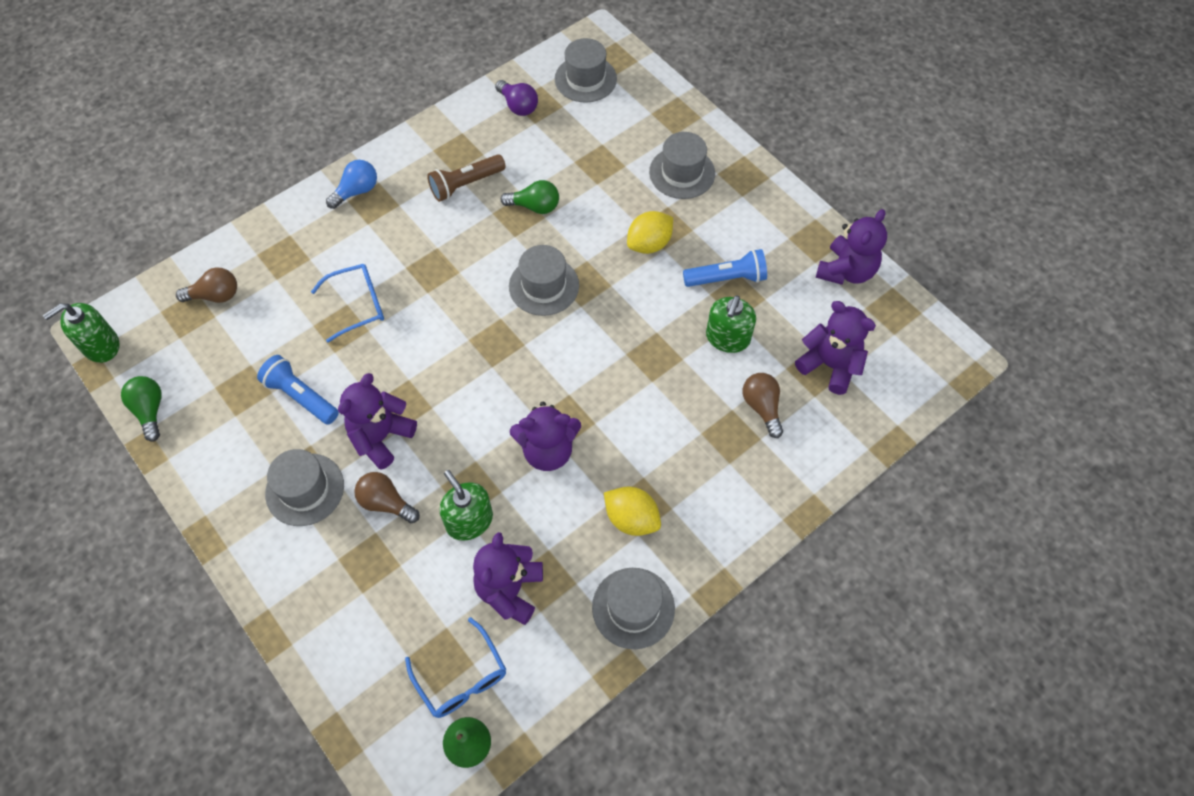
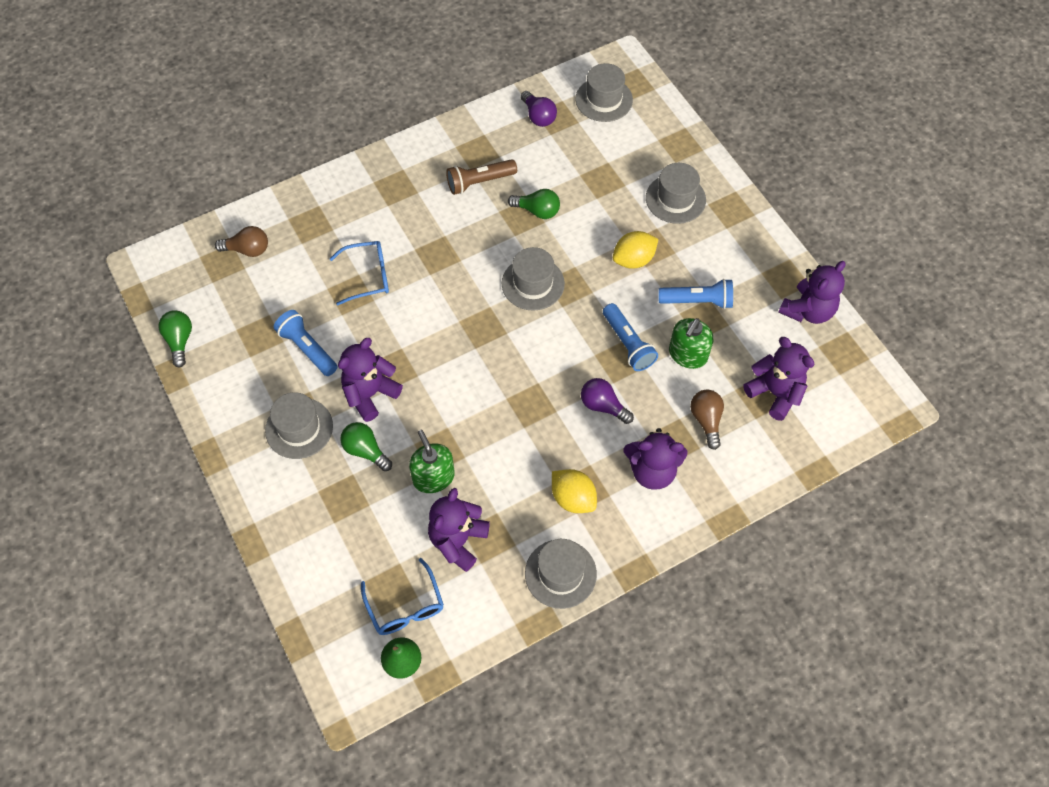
camera: 10 degrees right, 0 degrees up
(101, 345) = (146, 279): green soap dispenser -> none
(356, 191) = (382, 175): blue light bulb -> none
(386, 503) = (365, 450): brown light bulb -> green light bulb
(547, 450) = (511, 428): purple teddy bear -> purple teddy bear (652, 471)
(645, 409) = (603, 406): none -> purple light bulb
(660, 336) = (628, 344): none -> blue flashlight

